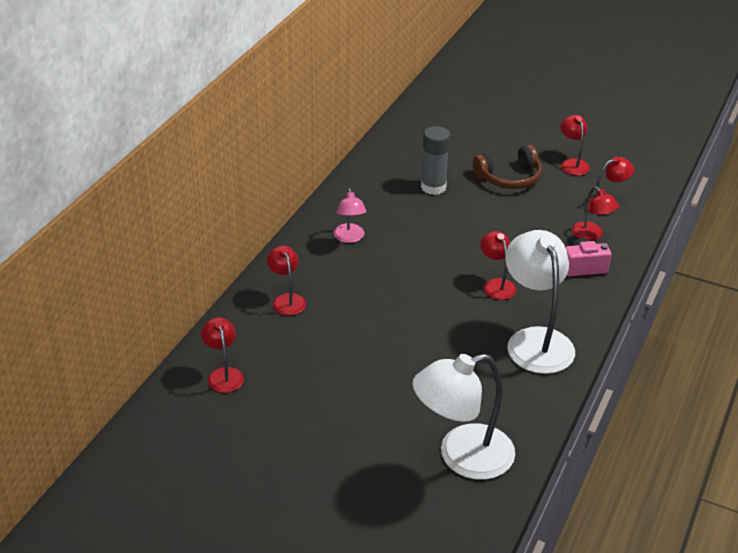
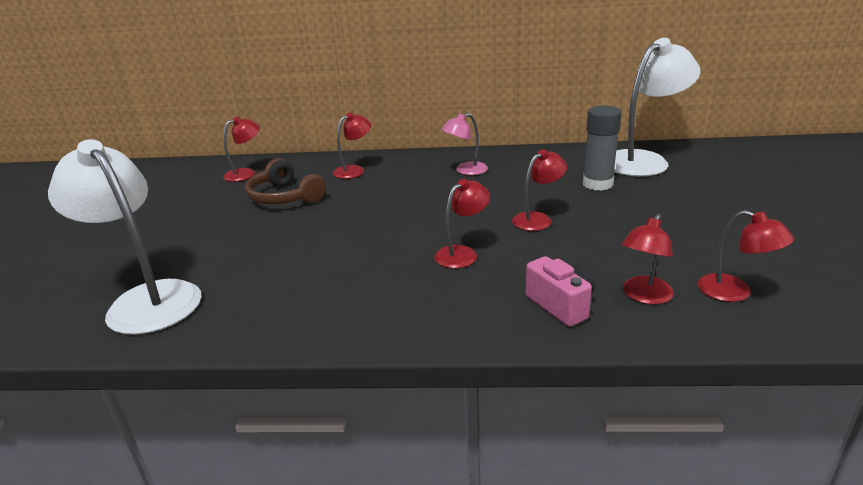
camera: 70 degrees right, 10 degrees down
(509, 178) = (682, 216): brown headphones -> brown headphones (284, 197)
(535, 340) = (374, 302): white lamp -> white lamp (643, 160)
(572, 163) = (788, 247): red lamp -> red lamp (537, 219)

